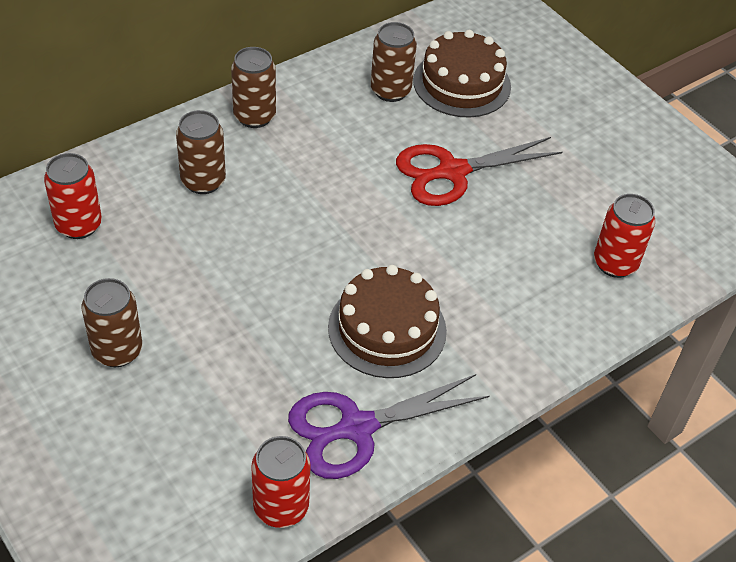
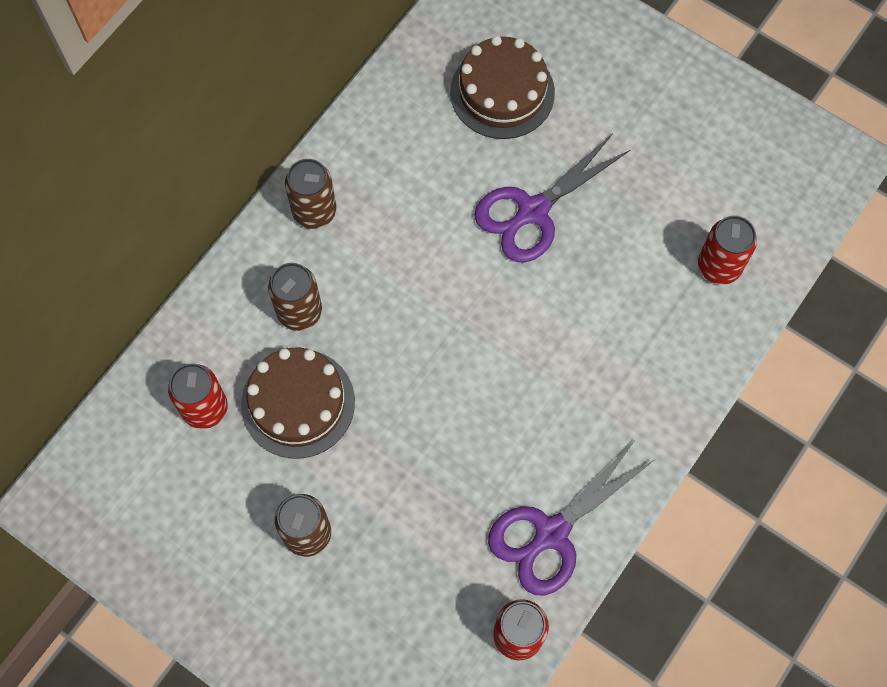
camera: 15 degrees left, 20 degrees up
(387, 329) = (538, 418): brown cake -> brown cake (298, 403)
(390, 91) = (435, 128): brown can -> none
(452, 172) = (533, 211): red scissors -> purple scissors

